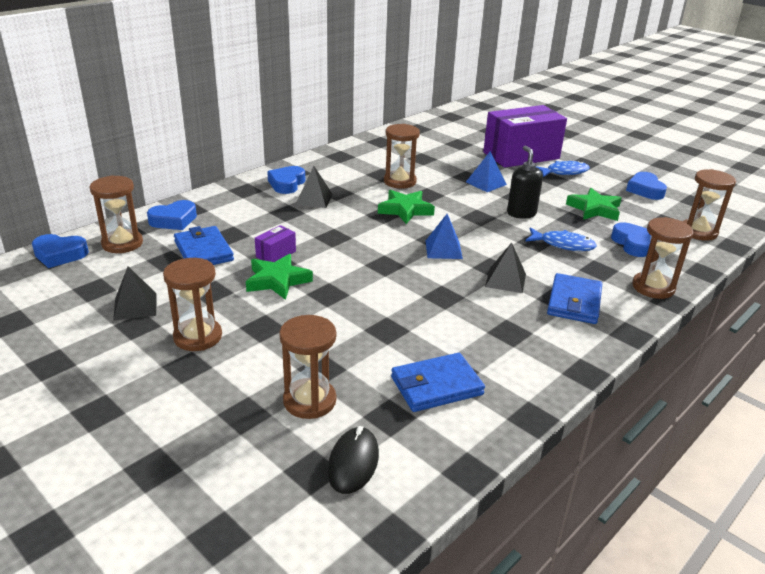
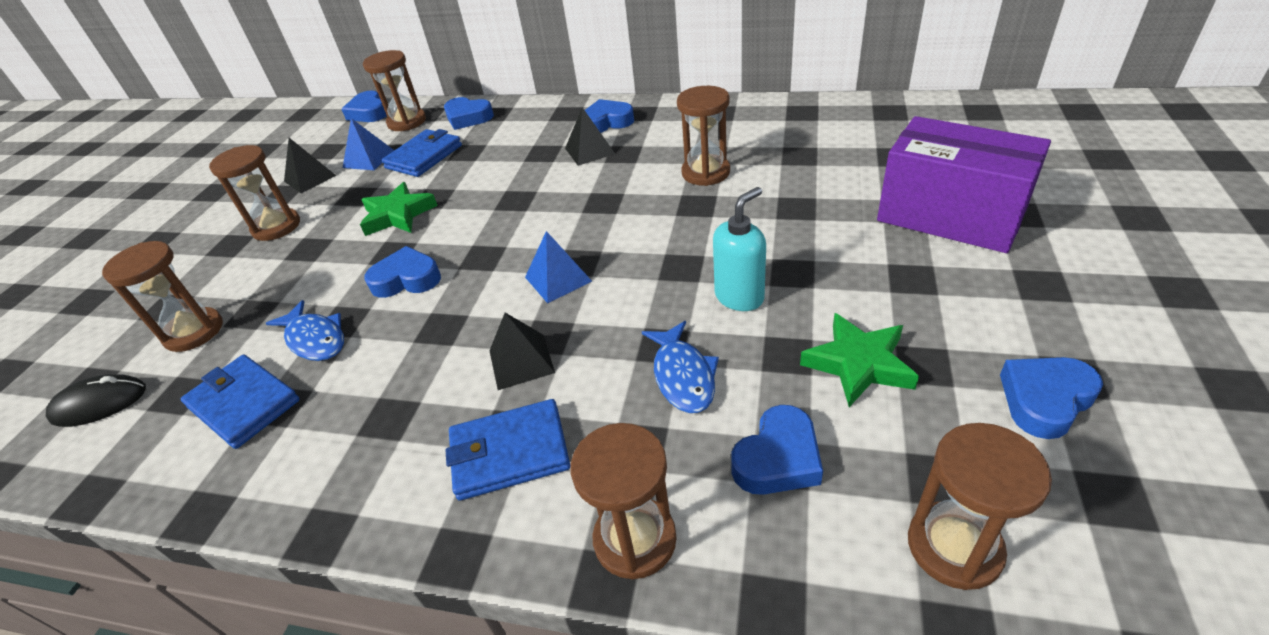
camera: 65 degrees right, 10 degrees up
(276, 254) = (449, 190): purple box -> none
(371, 296) = (406, 279): none -> blue heart
(405, 210) = (632, 210): green star -> none
(486, 183) = (797, 229): blue pyramid -> blue pyramid (368, 159)
(521, 213) = (739, 296): black soap dispenser -> turquoise soap dispenser
(564, 172) = (958, 278): blue fish -> blue fish (315, 339)

